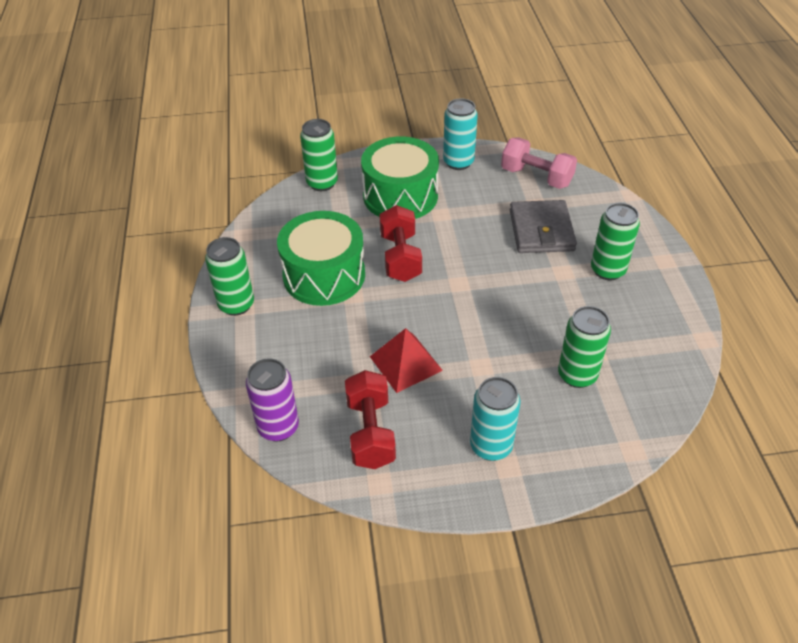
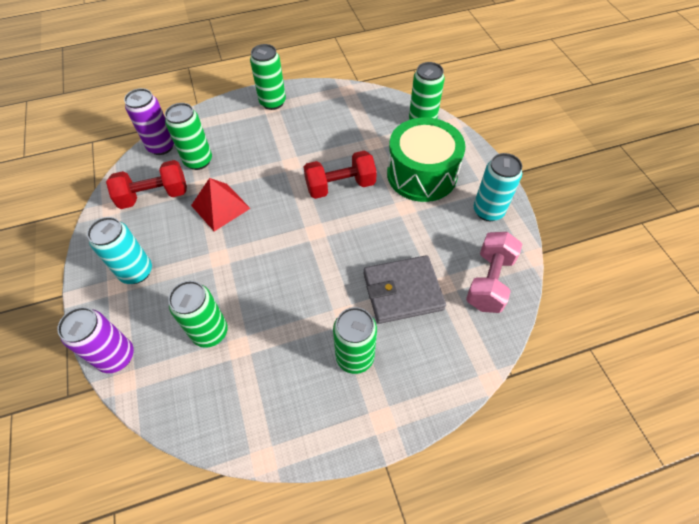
camera: 80 degrees right, 10 degrees up
(320, 385) = (198, 161): none -> green can
(324, 275) = (310, 142): green drum -> none
(603, 459) = (117, 357): none -> purple can

